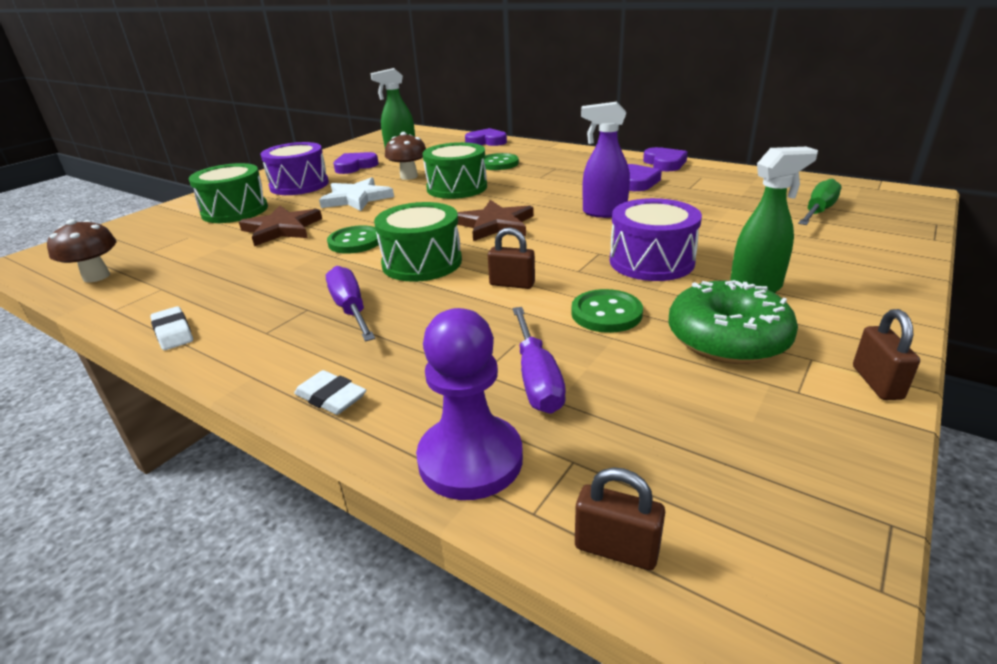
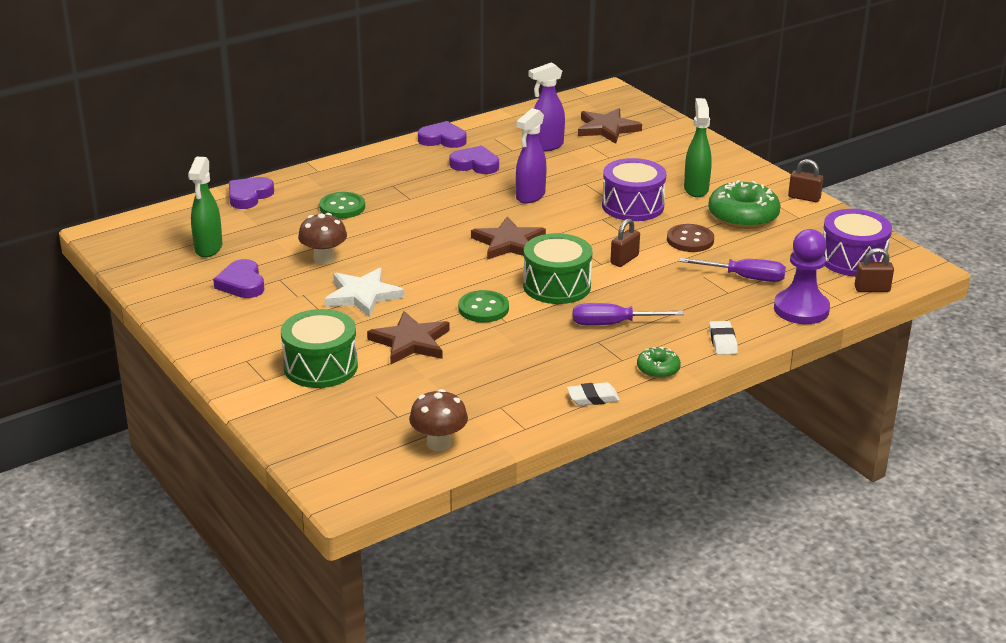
camera: 70 degrees left, 0 degrees up
(244, 361) = (658, 369): none -> green donut
(299, 185) = (272, 323): purple drum -> purple drum (852, 259)
(331, 397) = (722, 341): white eraser -> white eraser turned 60 degrees counterclockwise
(457, 188) = (393, 241): green drum -> none
(606, 313) = (690, 240): green button -> brown button
(616, 549) = (872, 289): brown padlock -> brown padlock turned 45 degrees clockwise
(722, 197) = (546, 146): none -> purple spray bottle
(818, 211) = (607, 129): green screwdriver -> brown star

